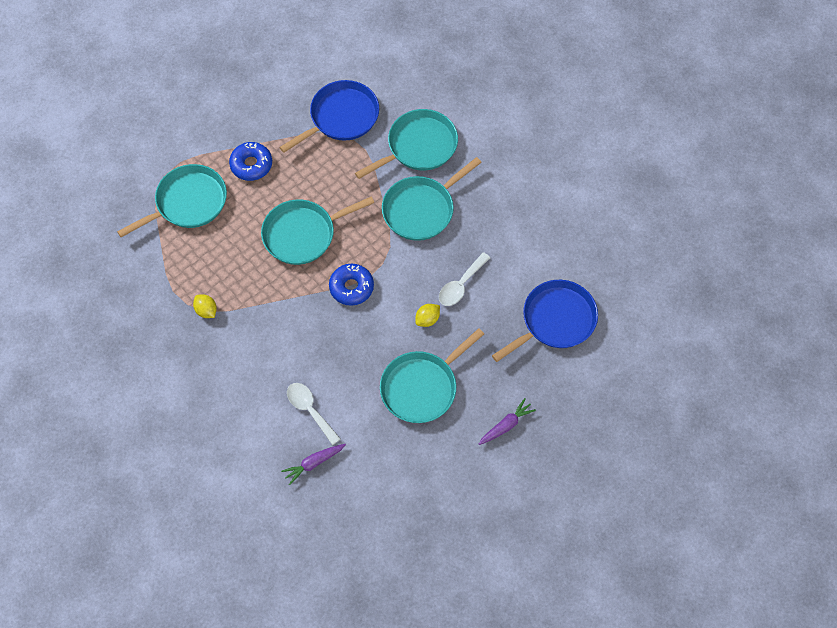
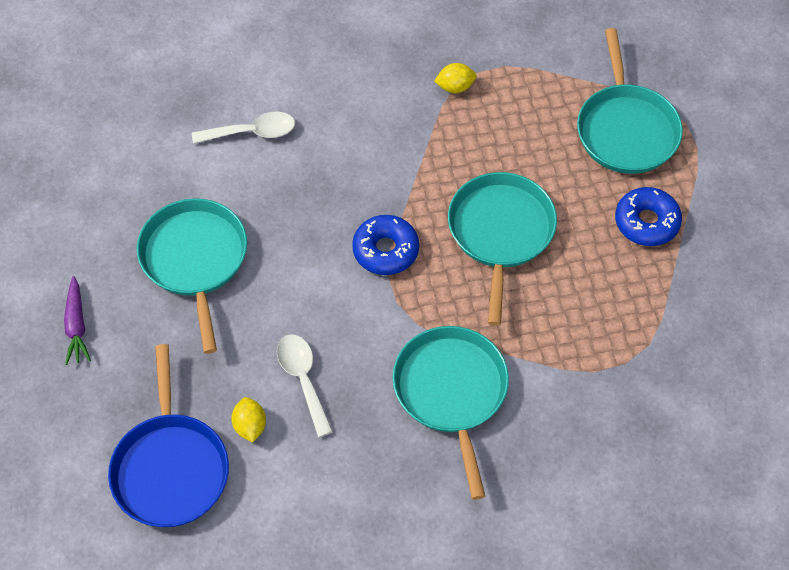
camera: 120 degrees right, 5 degrees down
(314, 463) = (185, 107): purple carrot -> none
(341, 117) = (669, 367): blue pan -> none
(419, 146) = (560, 444): turquoise pan -> none
(427, 319) = (281, 313): yellow lemon -> yellow lemon (250, 426)

